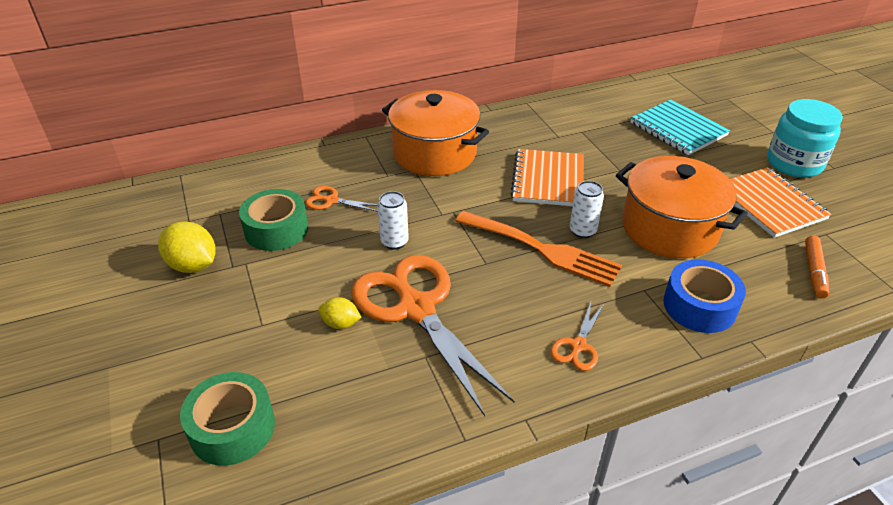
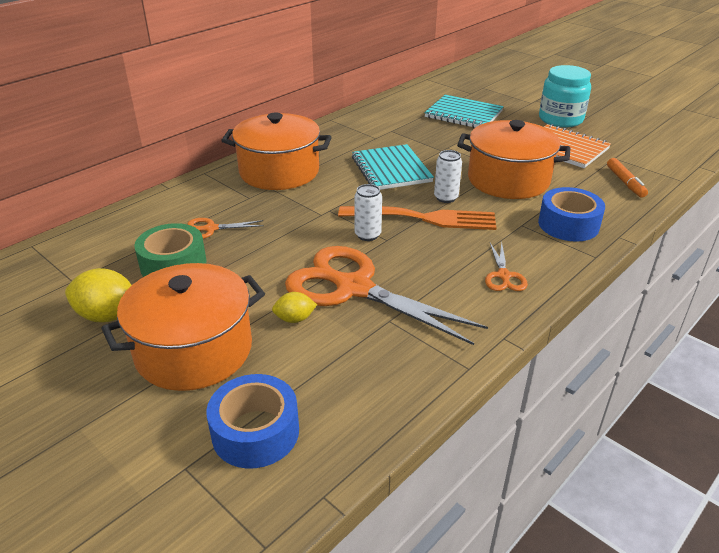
camera: 25 degrees left, 5 degrees down
(232, 428) = (255, 432): green tape -> blue tape
(237, 325) = (194, 350): none -> orange pot
(394, 242) = (295, 245): white can -> white can (367, 235)
(548, 180) = (391, 169): orange notebook -> turquoise notebook

